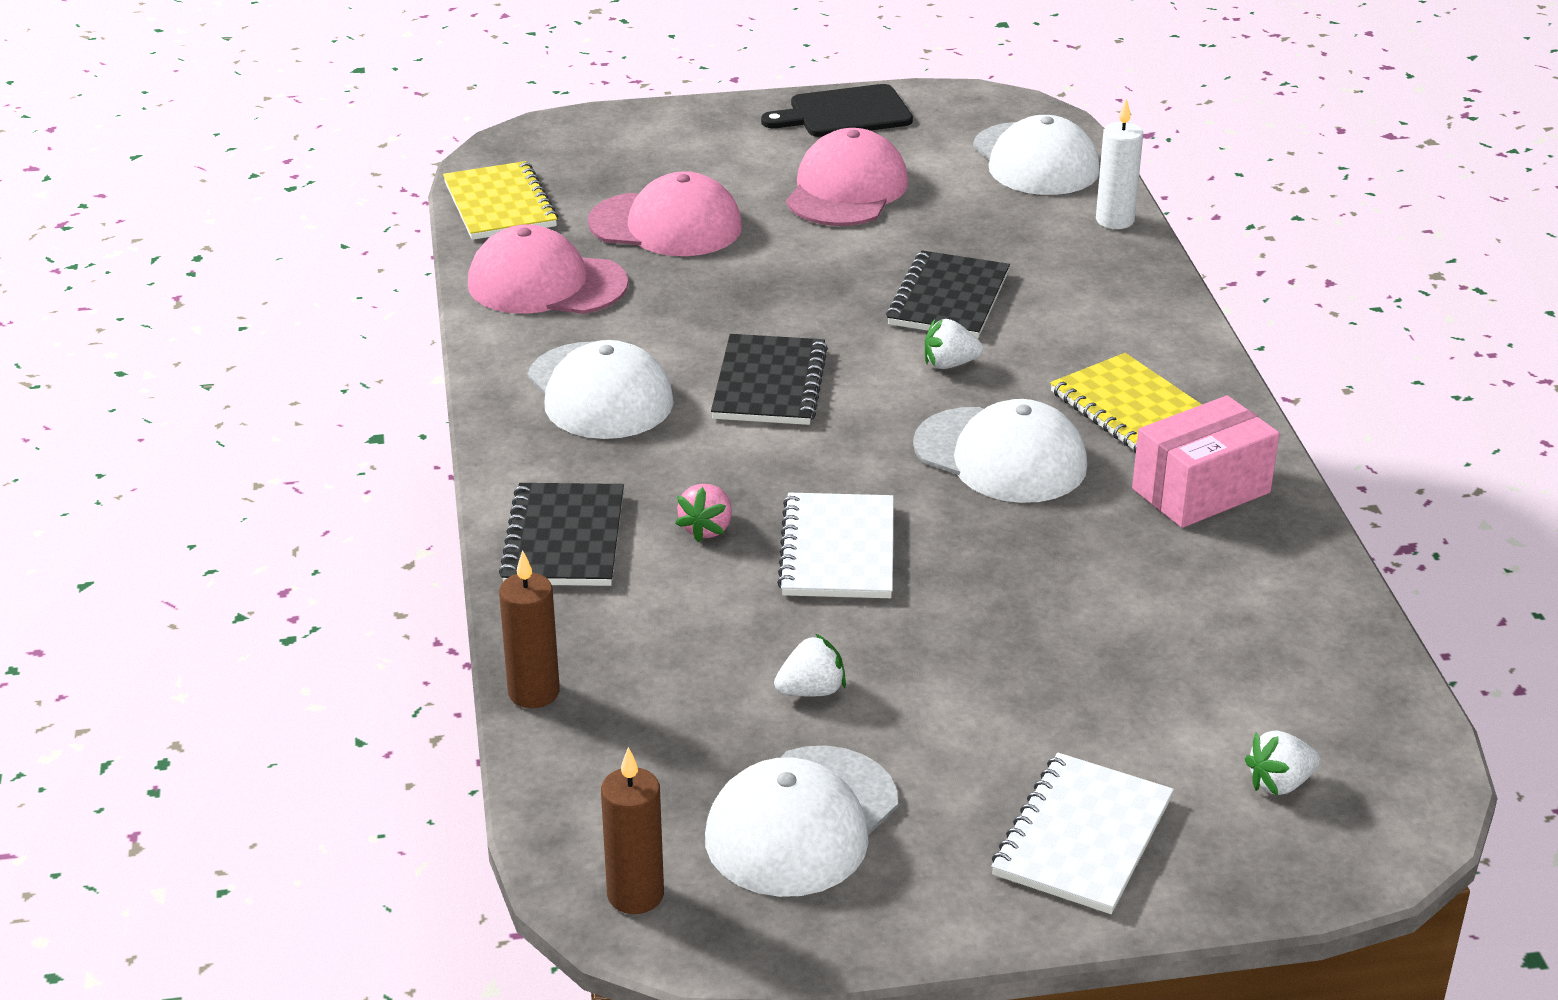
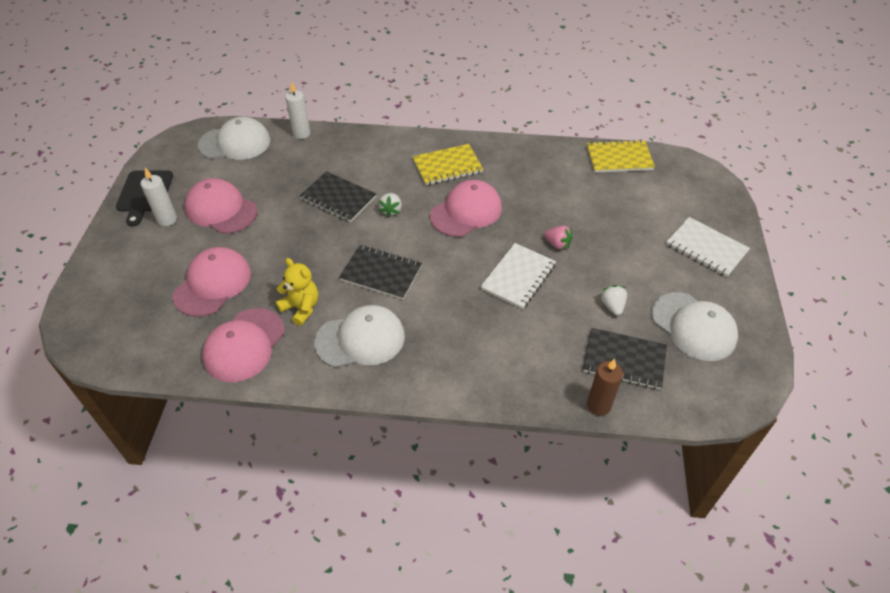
camera: 75 degrees left, 15 degrees up
(500, 205) = (144, 353): yellow notebook -> yellow notebook (619, 158)
(564, 539) = (483, 374): black notebook -> black notebook (624, 360)
(635, 895) = (735, 390): brown candle -> none
(648, 319) = (301, 308): none -> yellow teddy bear
(707, 529) = (490, 319): pink strawberry -> pink strawberry (557, 244)
(794, 148) = (167, 219): none -> white candle
(838, 550) = (518, 277): white notebook -> white notebook turned 75 degrees counterclockwise
(1000, 456) = (466, 212): white cap -> pink cap
(1201, 491) = (508, 163): pink box -> none
(1279, 783) = (681, 192): white strawberry -> none

